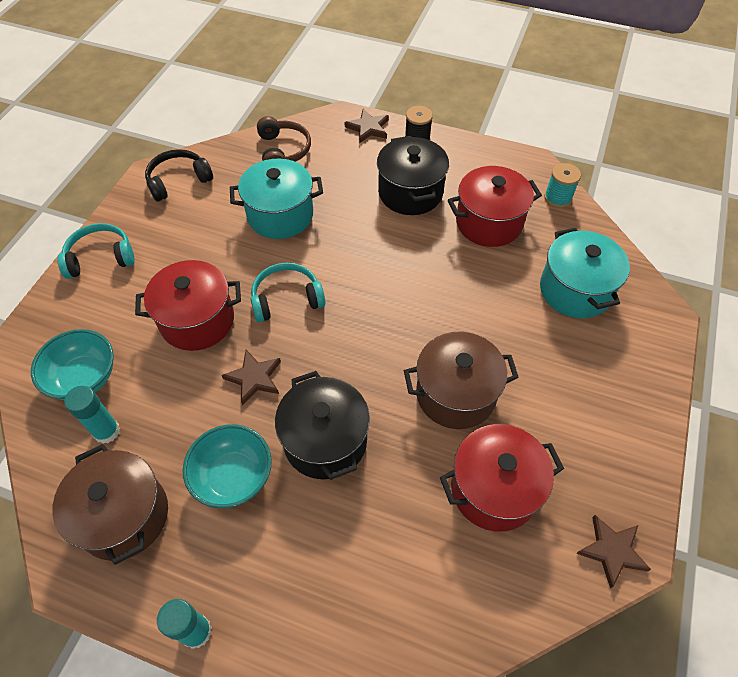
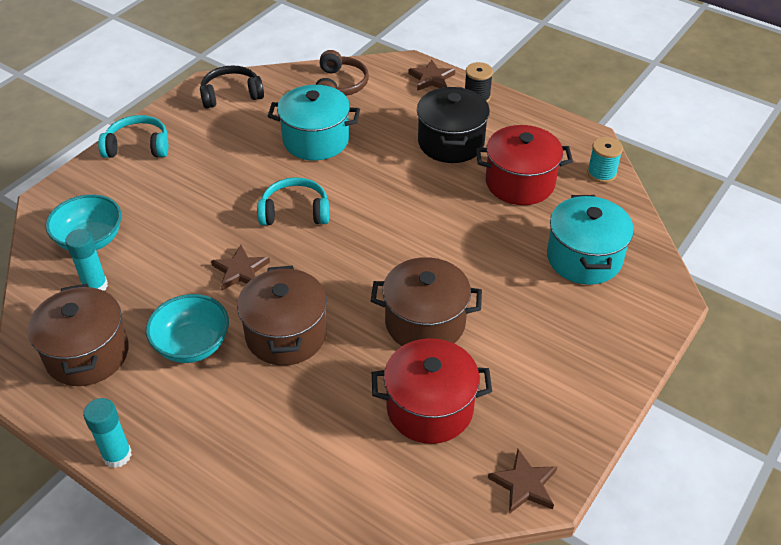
camera: 15 degrees right, 10 degrees down
(197, 320) = (206, 214): red pot -> none
(325, 441) = (286, 334): black pot -> brown pot

